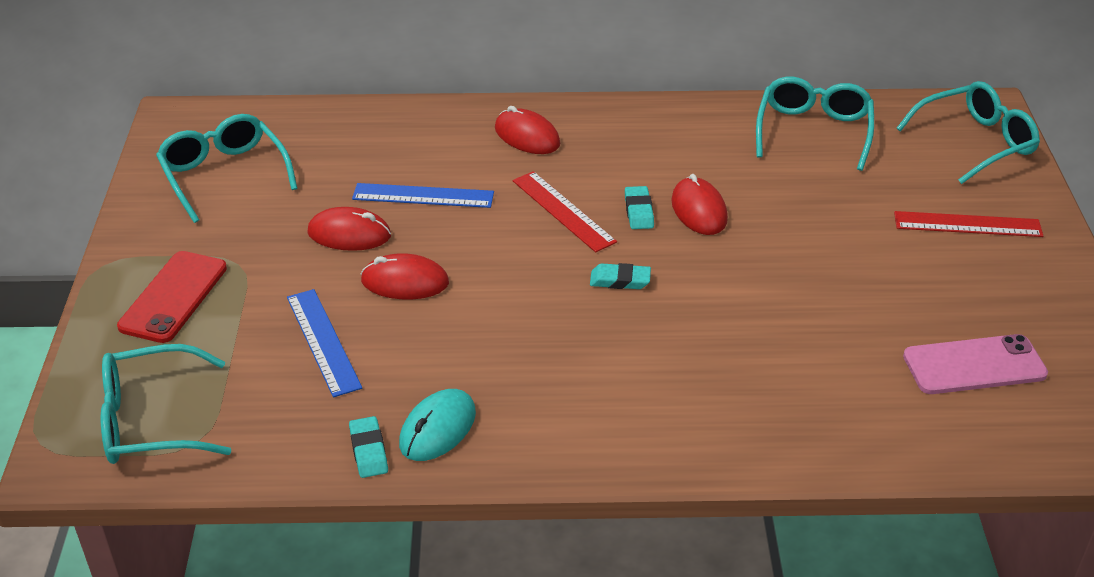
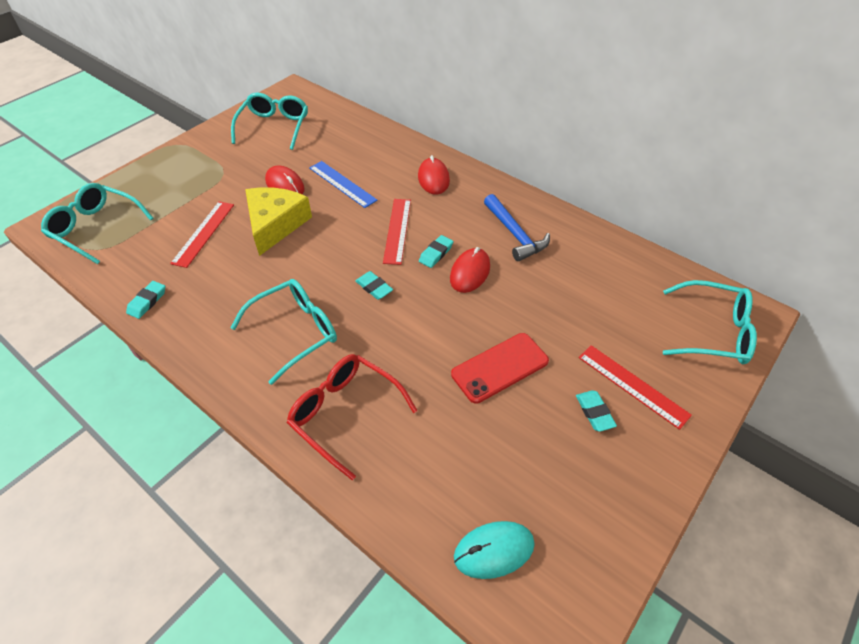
camera: 40 degrees right, 10 degrees up
(173, 297) = (179, 175): red phone -> red phone (500, 367)
(323, 341) = (203, 233): blue ruler -> red ruler
(405, 282) = (275, 224): red mouse -> yellow cheese
(437, 428) = (187, 311): turquoise mouse -> turquoise mouse (494, 550)
(694, 149) = (515, 234): none -> blue hammer
(758, 407) = (346, 414): none -> red glasses
(813, 132) = (603, 263): turquoise glasses -> turquoise glasses (294, 332)
(965, 265) = (594, 412): none -> turquoise eraser
(974, 365) = (510, 486): pink phone -> none

